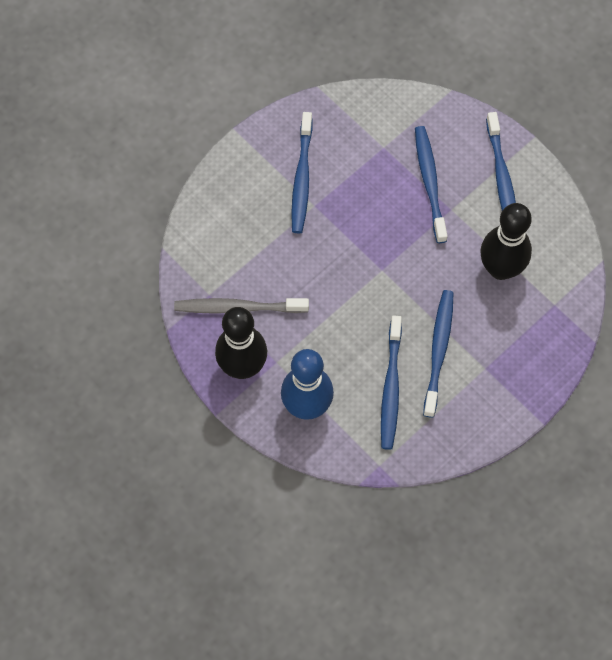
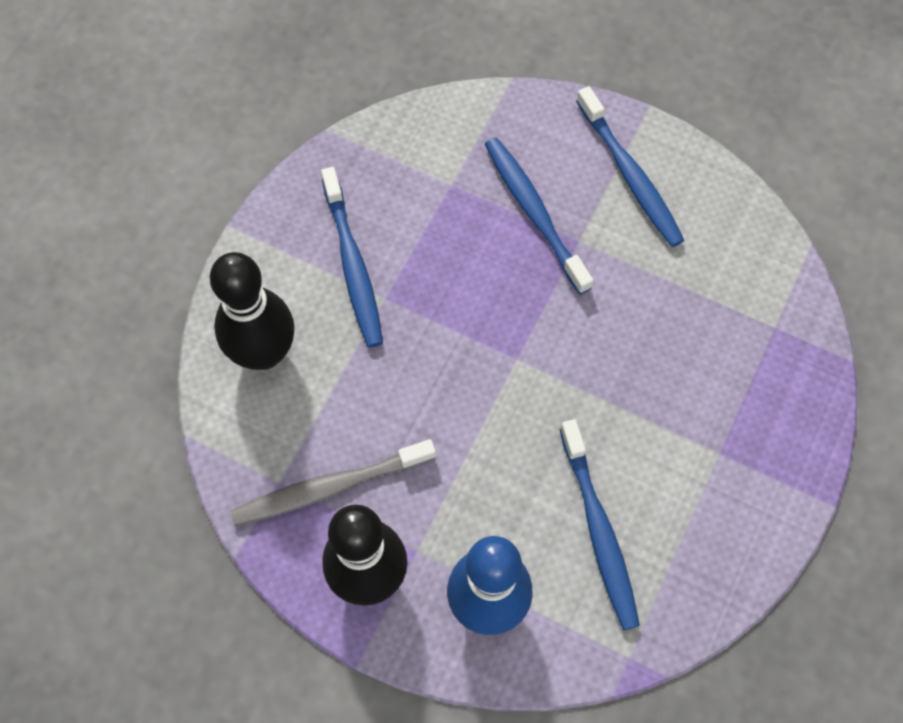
camera: 20 degrees left, 0 degrees up
(438, 351) = (644, 451): blue toothbrush -> none
(500, 268) = (681, 301): black bowling pin -> black bowling pin (264, 353)

